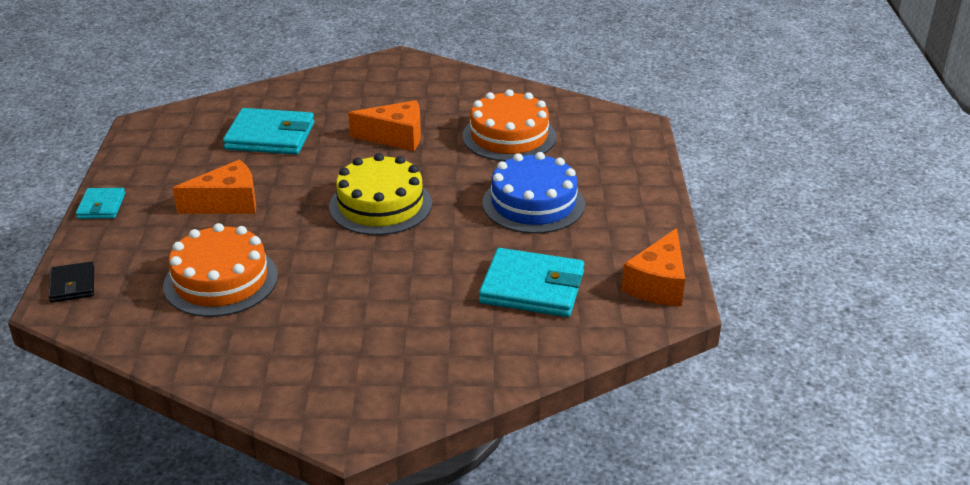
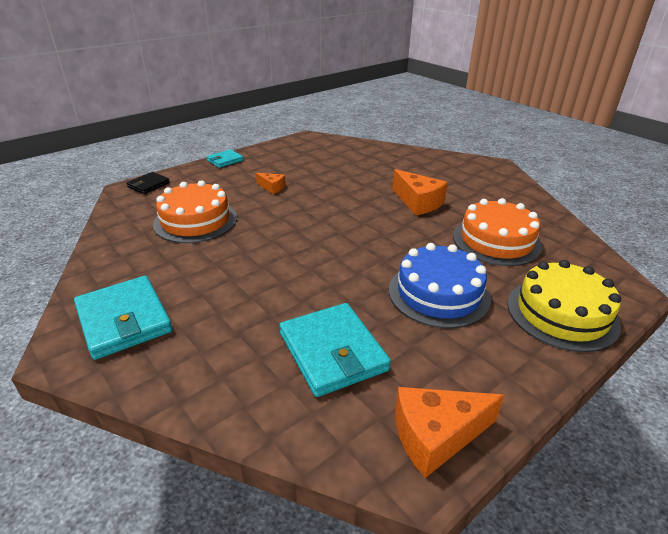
camera: 50 degrees right, 0 degrees up
(227, 203) = (272, 187): orange cheese -> orange cheese, size x0.54
(270, 136) = (352, 169): turquoise wallet -> turquoise wallet (124, 320)
(380, 205) = (340, 233): yellow cake -> yellow cake (562, 313)

